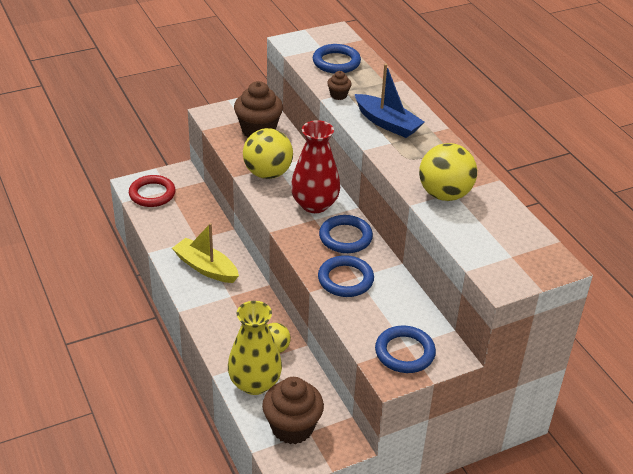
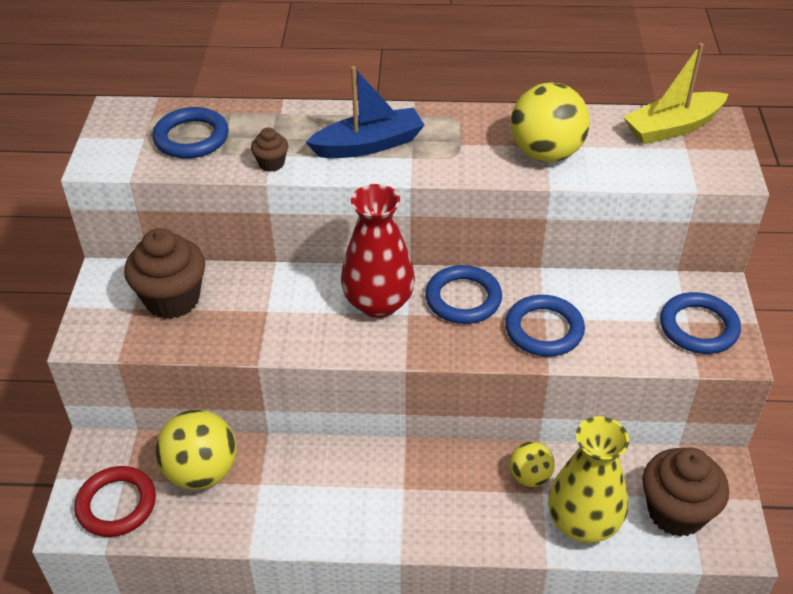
camera: 60 degrees left, 5 degrees up
(206, 268) = (329, 496): yellow boat -> yellow boat (672, 127)
(267, 173) = (278, 325): yellow ball -> yellow ball (201, 472)

